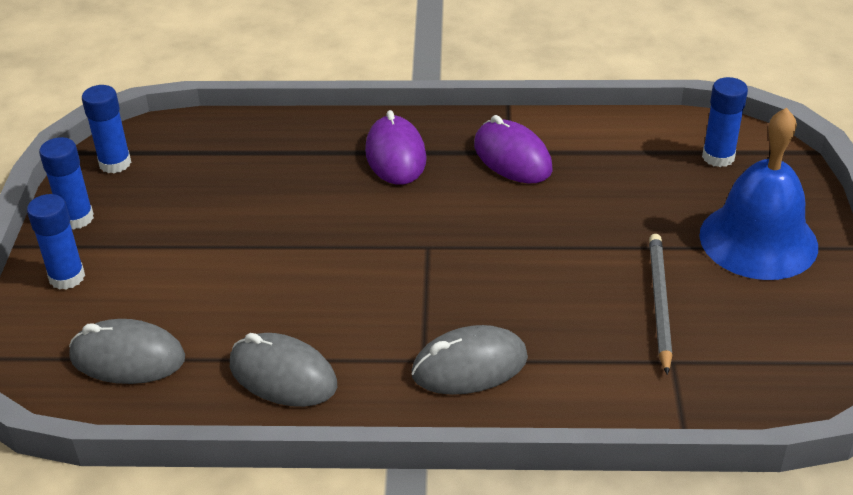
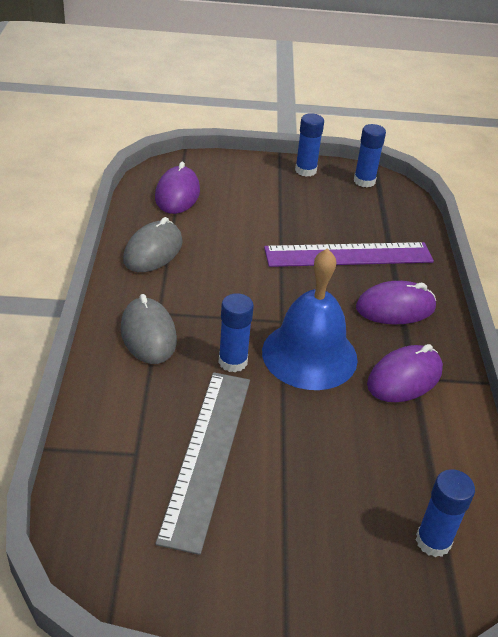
camera: 85 degrees right, 0 degrees up
(67, 277) = (250, 170): blue glue stick -> blue glue stick (233, 361)
(128, 358) = (177, 194): grey mouse -> purple mouse
(291, 186) = (348, 255): none -> purple ruler
(659, 303) = (207, 455): grey pencil -> grey ruler
(758, 240) = (295, 550): blue bell -> blue bell (309, 355)

